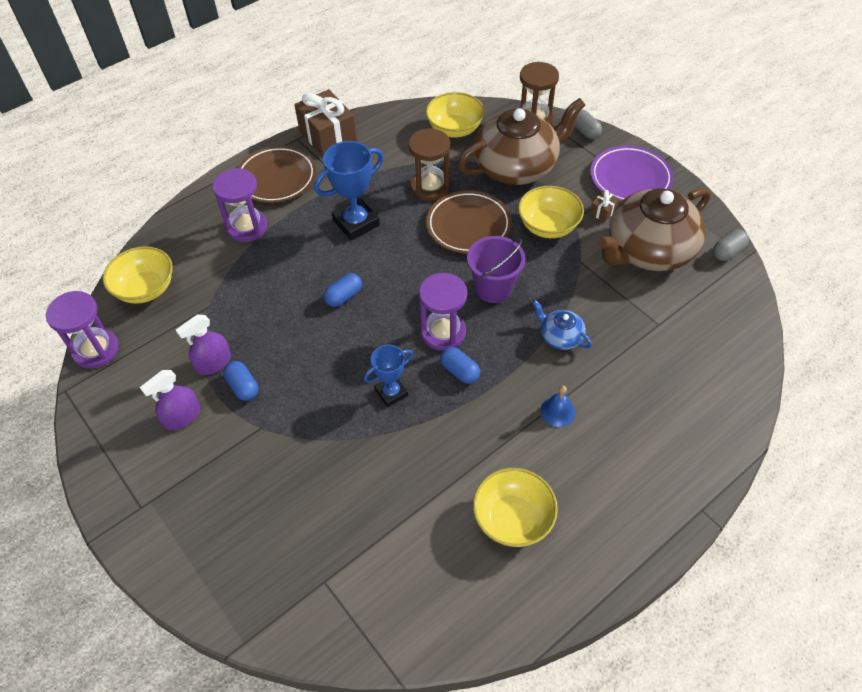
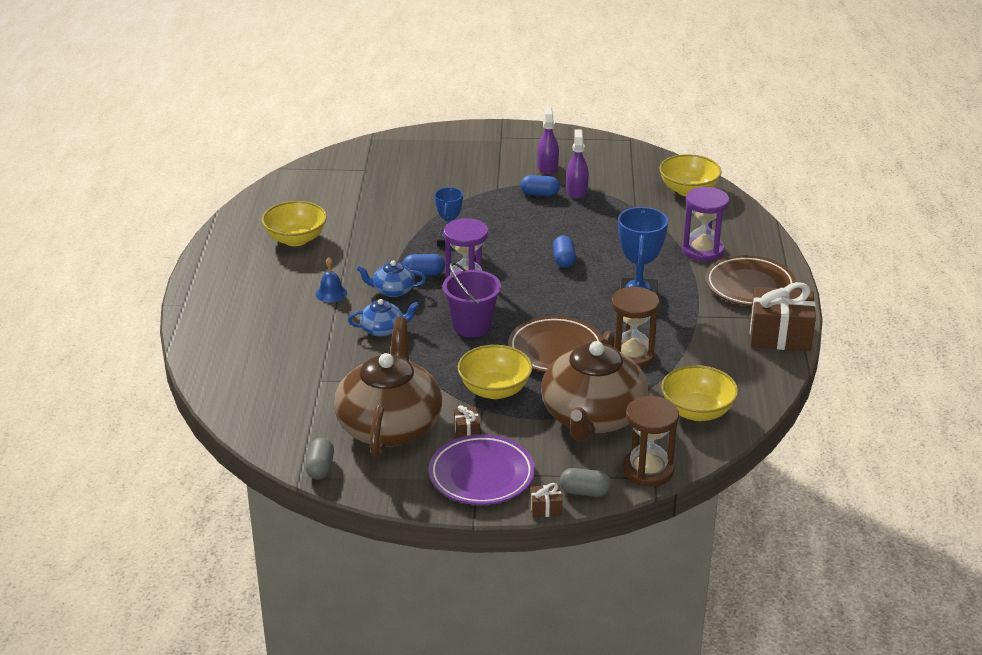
camera: 130 degrees right, 20 degrees down
(96, 350) = (652, 157): purple hourglass -> none
(506, 372) = (392, 290): none -> blue teapot
(618, 137) = (545, 508): none -> brown gift

